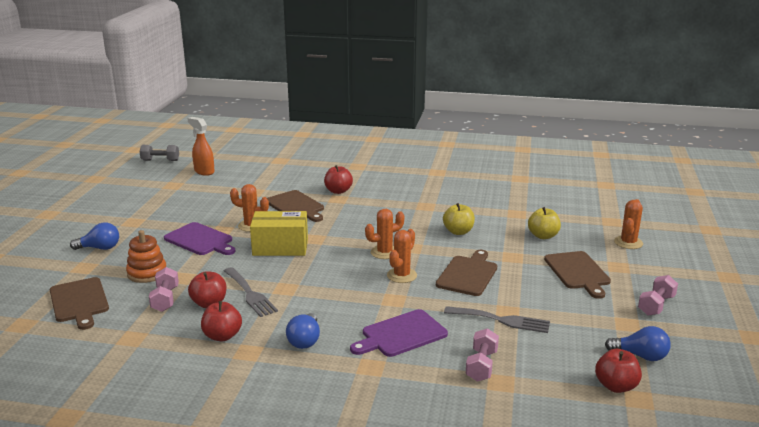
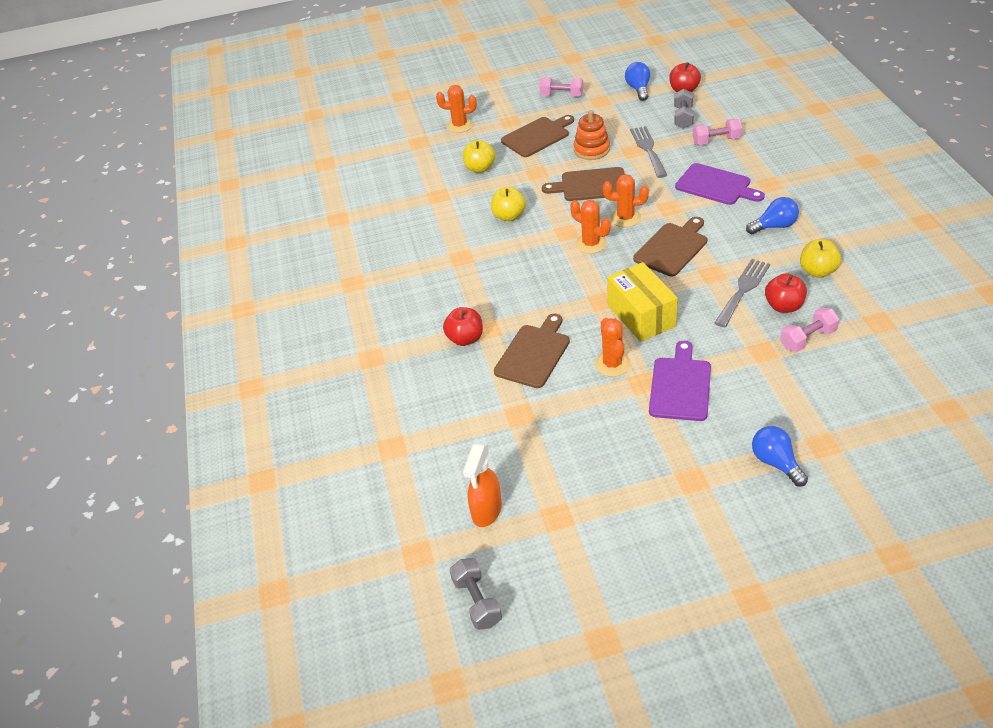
camera: 110 degrees left, 20 degrees up
(79, 302) = (876, 397): brown cutting board -> brown cutting board (672, 248)
(147, 273) = (781, 383): orange stacking toy -> orange stacking toy (591, 149)
(222, 336) = (817, 271): red apple -> yellow apple
(550, 363) = (683, 117): none -> grey dumbbell

